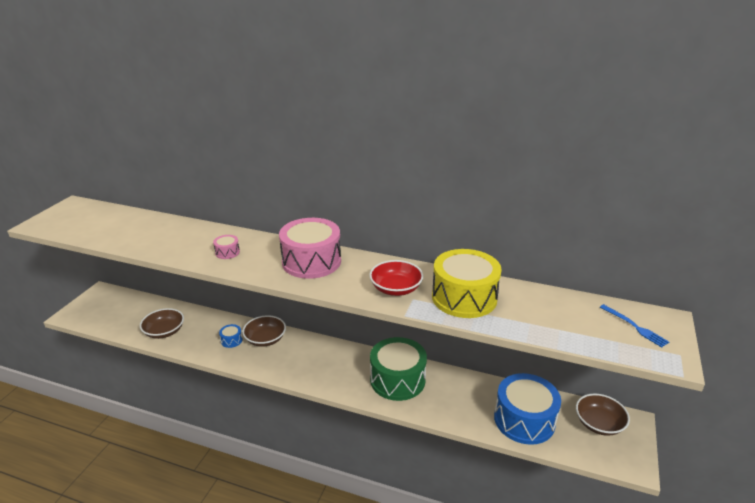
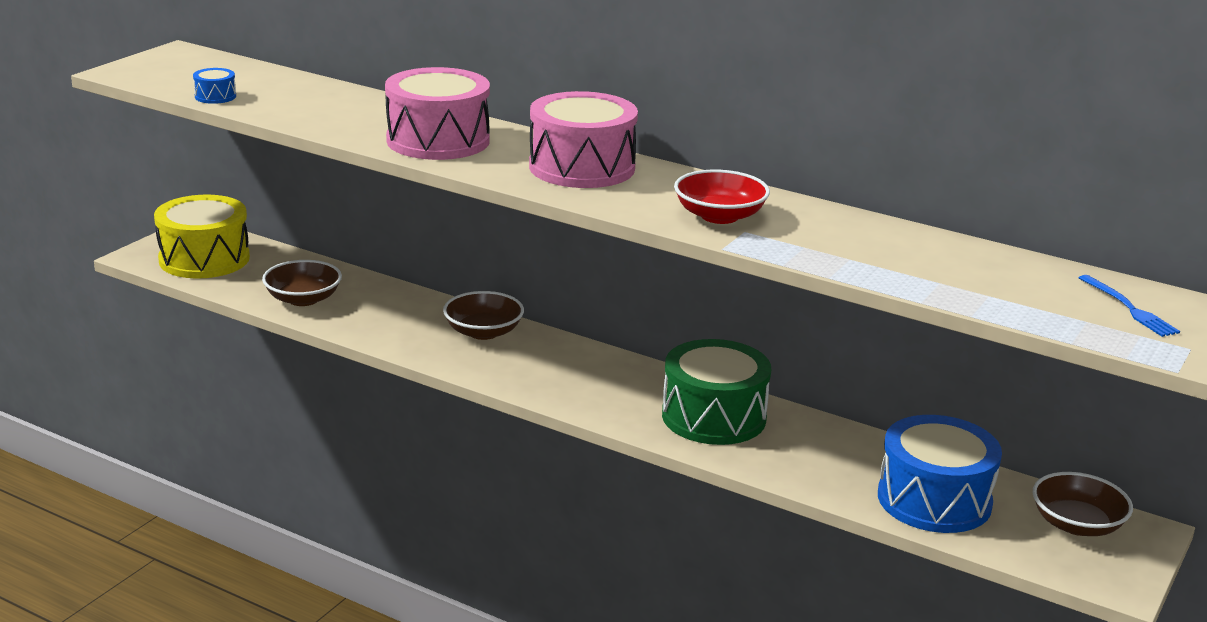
camera: 10 degrees right, 5 degrees down
(227, 252) = (438, 140): pink drum -> pink drum, size x2.40
(231, 340) = (421, 325): blue drum -> blue drum (215, 96)
(464, 297) = (837, 240): yellow drum -> yellow drum (204, 259)

